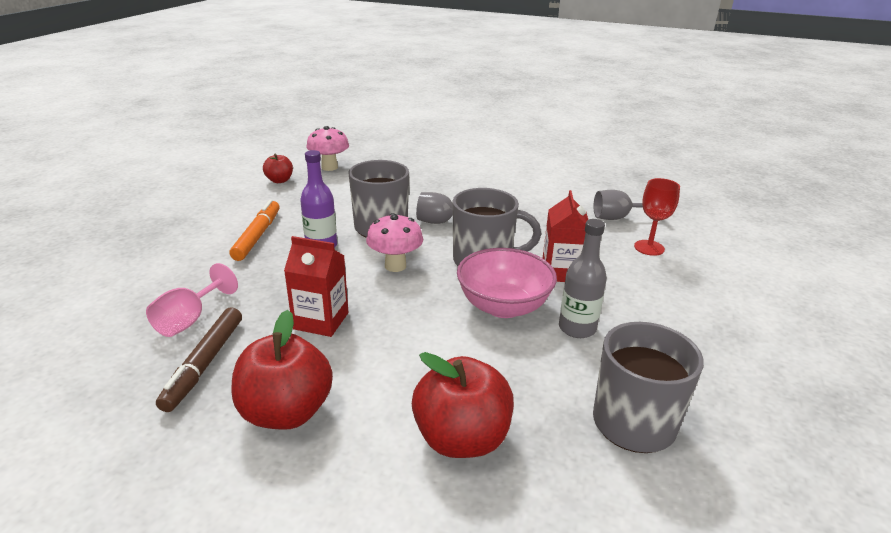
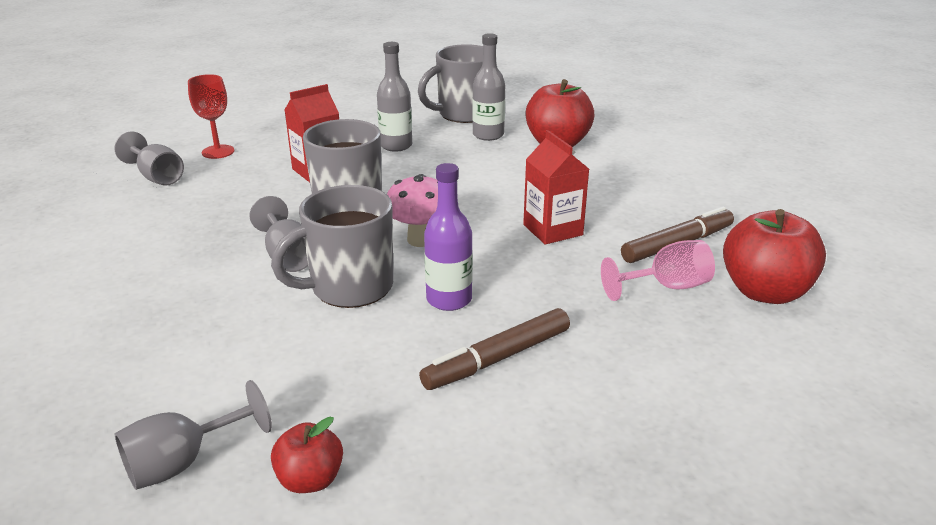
camera: 130 degrees left, 0 degrees up
(257, 236) = (497, 359): orange marker -> brown marker
(286, 412) = (642, 193): red apple -> red apple (764, 292)
(329, 167) = (183, 462): pink mushroom -> grey goblet
(503, 306) = (408, 174): pink bowl -> none
(545, 401) = (488, 135): none -> grey bottle

